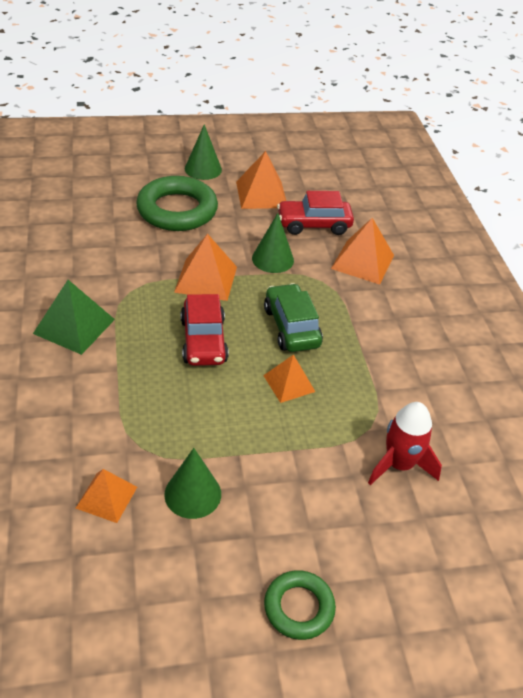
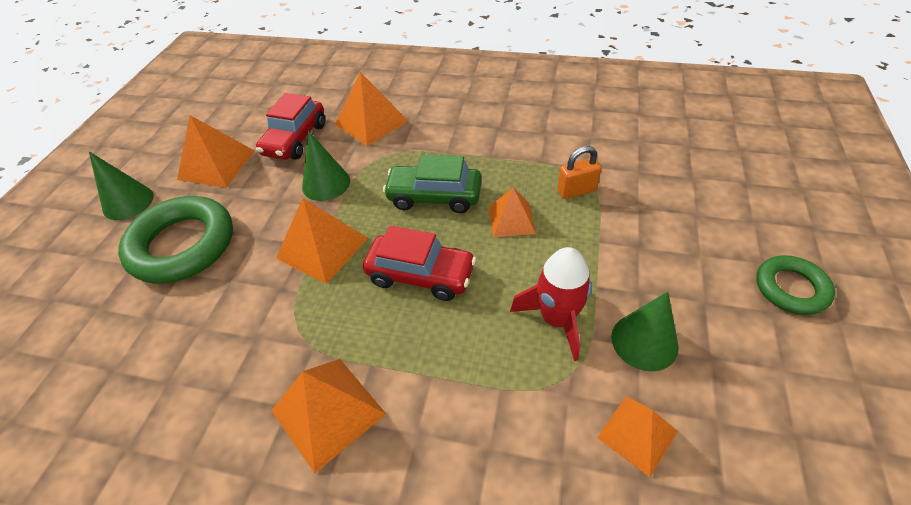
camera: 60 degrees left, 5 degrees up
(74, 326) = (328, 411): green pyramid -> orange pyramid
(350, 423) = (576, 191): none -> orange padlock
(399, 464) = (632, 174): red rocket -> red rocket (557, 319)

